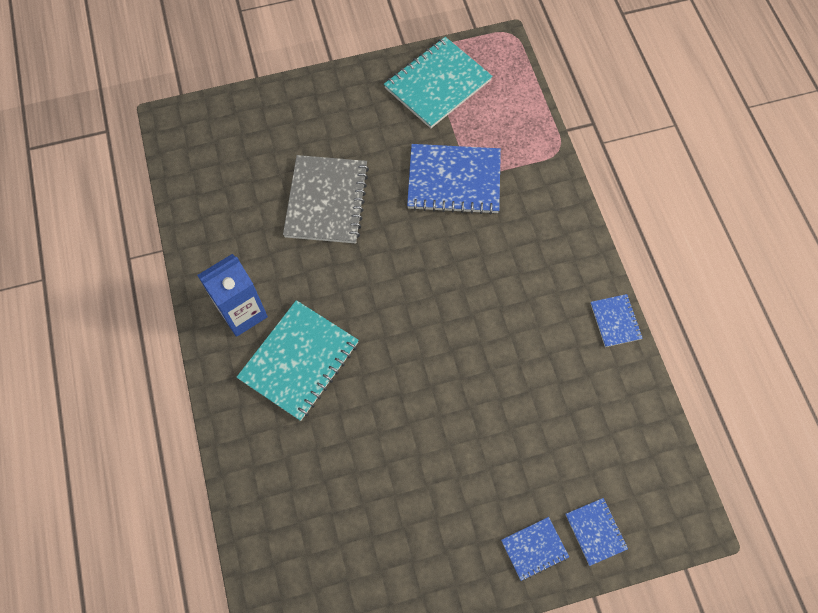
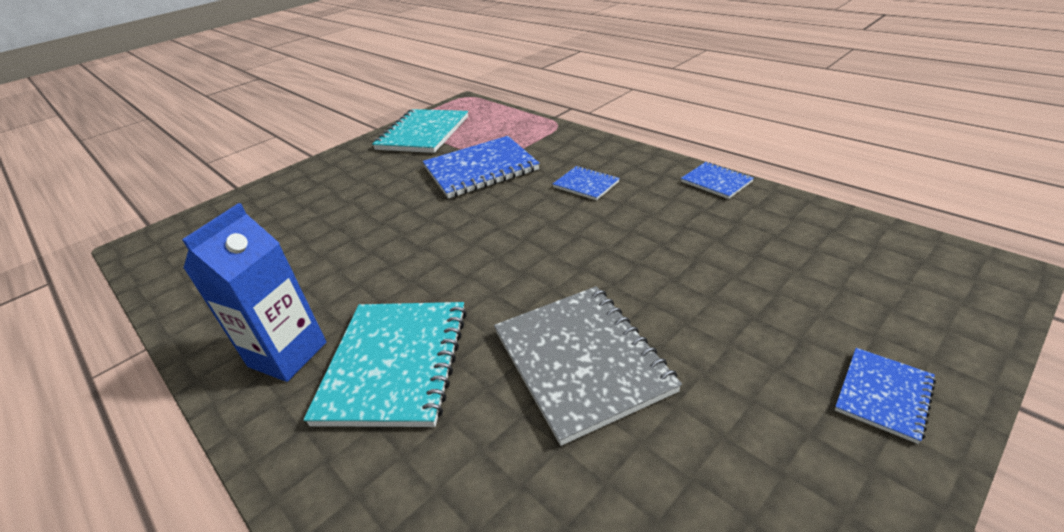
camera: 25 degrees left, 30 degrees down
(326, 201) = (355, 227): grey notebook -> grey notebook (581, 361)
(595, 531) = (920, 335): blue notebook -> blue notebook (586, 184)

